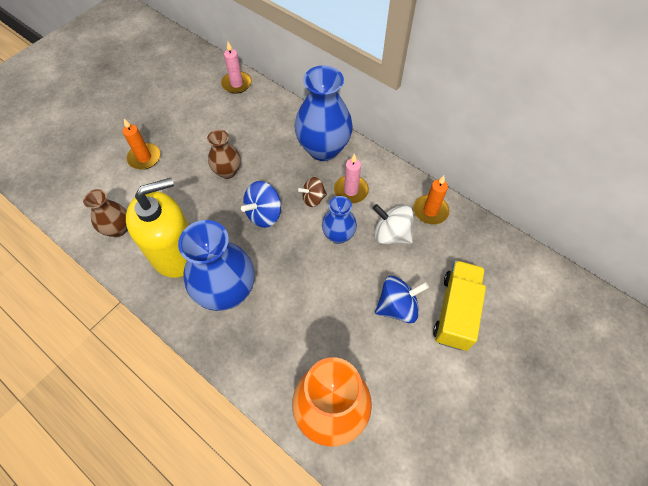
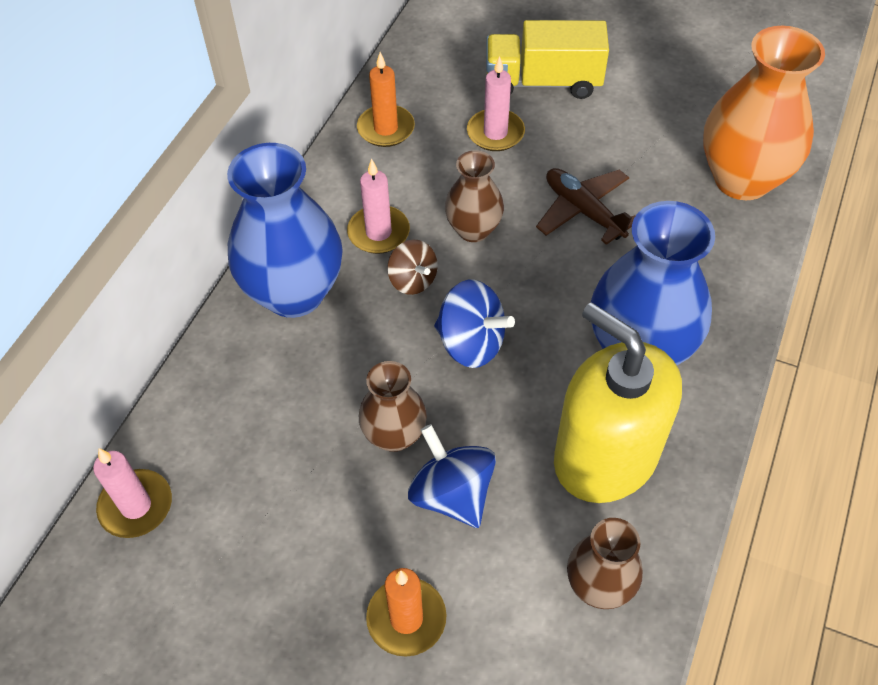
camera: 105 degrees left, 5 degrees down
(334, 297) = (583, 211): none -> brown plane
(338, 235) = (473, 230): blue vase -> brown vase
(391, 234) = (446, 166): white spinning top -> none
(397, 307) = (564, 140): blue spinning top -> blue spinning top (452, 494)
(413, 268) = (495, 133): none -> pink candle

